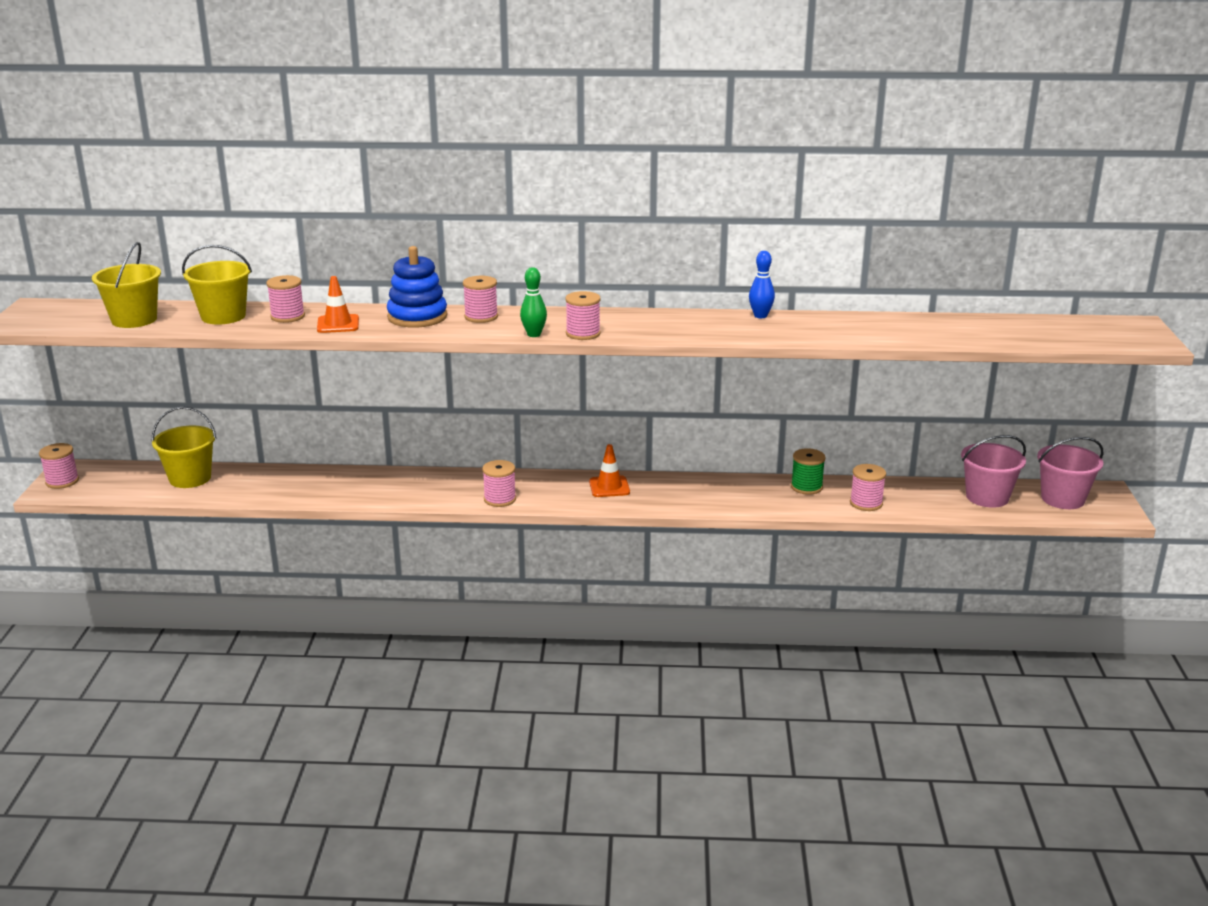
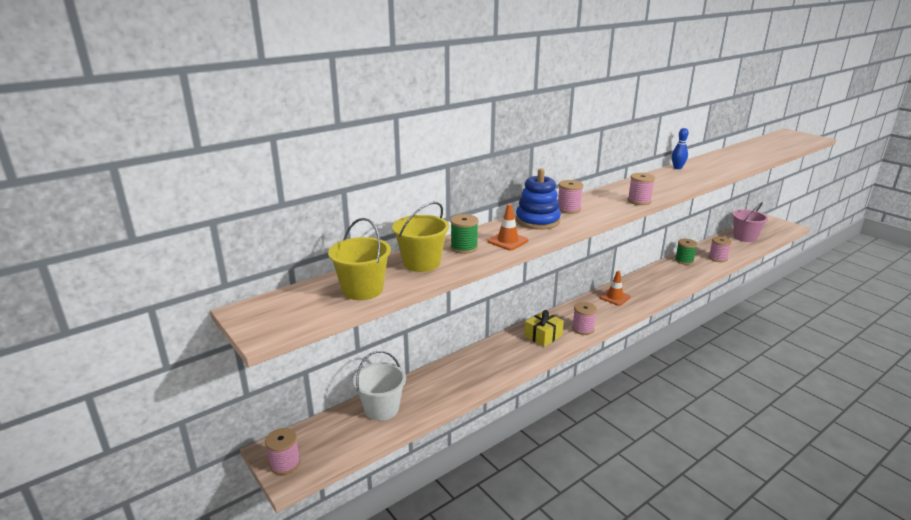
camera: 40 degrees left, 0 degrees up
(190, 478) = (381, 408): yellow bucket -> white bucket
(287, 316) = (464, 247): pink spool -> green spool
(444, 487) = (543, 336): none -> yellow gift
(534, 334) = (620, 209): green bowling pin -> none
(1062, 499) = (765, 228): pink bucket -> none

